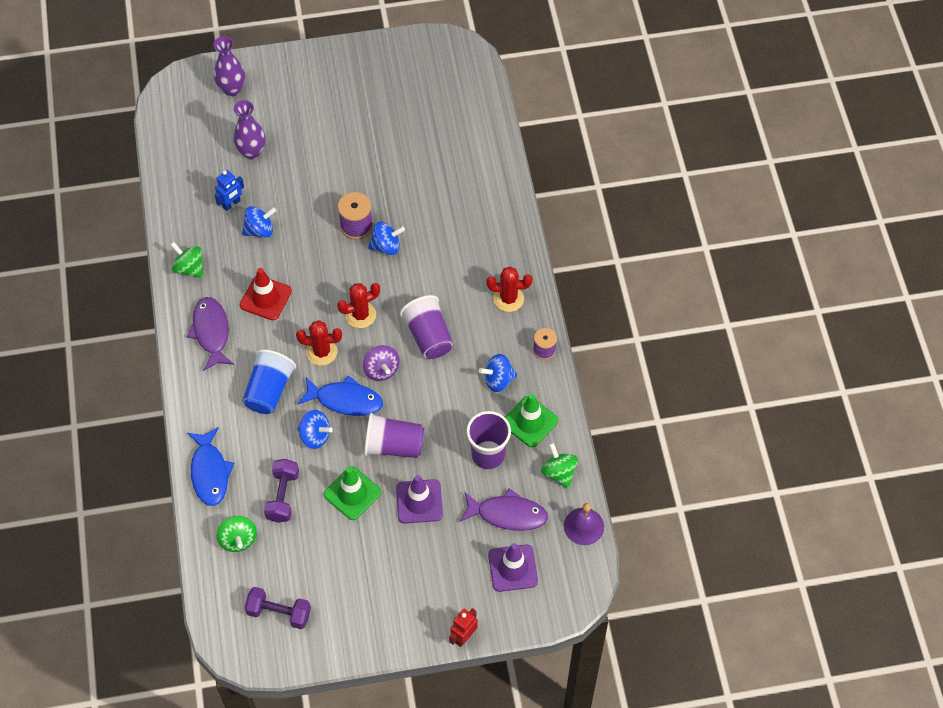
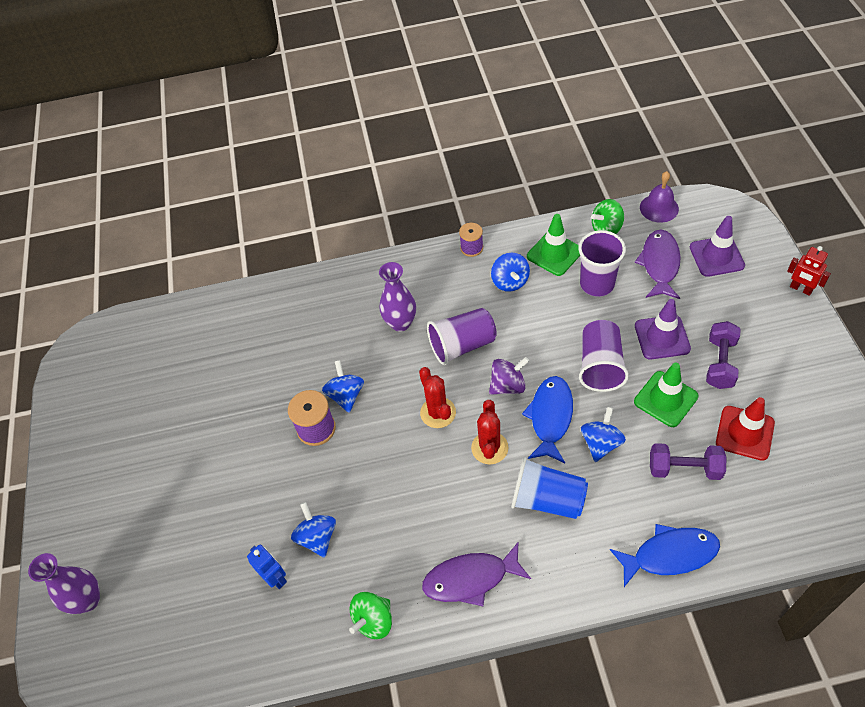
camera: 85 degrees left, 5 degrees down
(238, 540) = (751, 510): green spinning top -> none
(252, 152) = (195, 561): purple vase -> purple vase (400, 323)
(265, 298) = (418, 518): red traffic cone -> red traffic cone (744, 433)
(279, 613) = (829, 456): purple dumbbell -> purple dumbbell (720, 363)
(508, 299) = (413, 280): red cactus -> none

